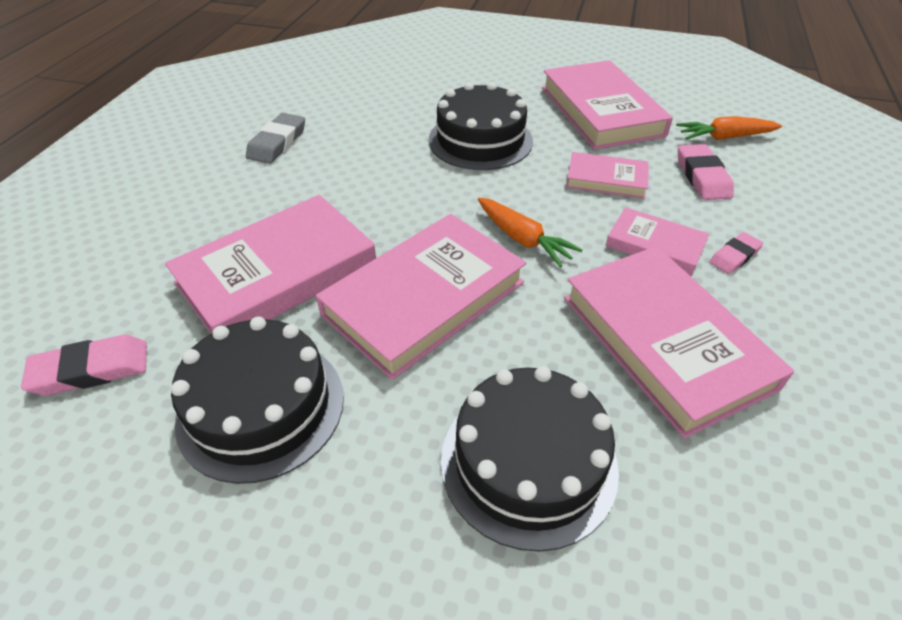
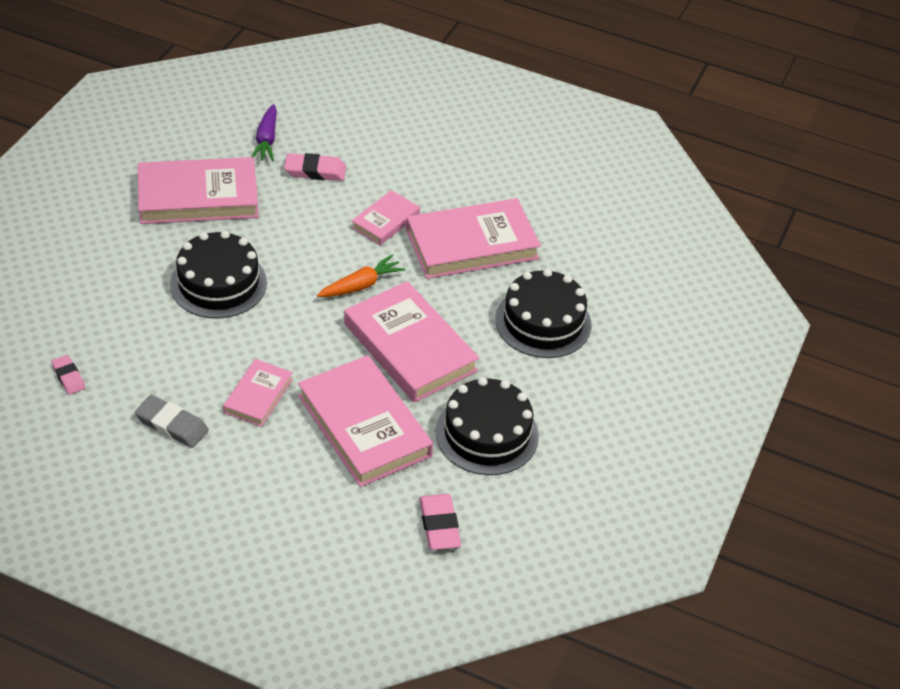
camera: 85 degrees left, 0 degrees up
(606, 179) = (302, 222): pink book -> pink book (258, 396)
(724, 137) = (266, 140): orange carrot -> purple carrot
(734, 256) = (406, 188): pink eraser -> pink eraser (68, 377)

